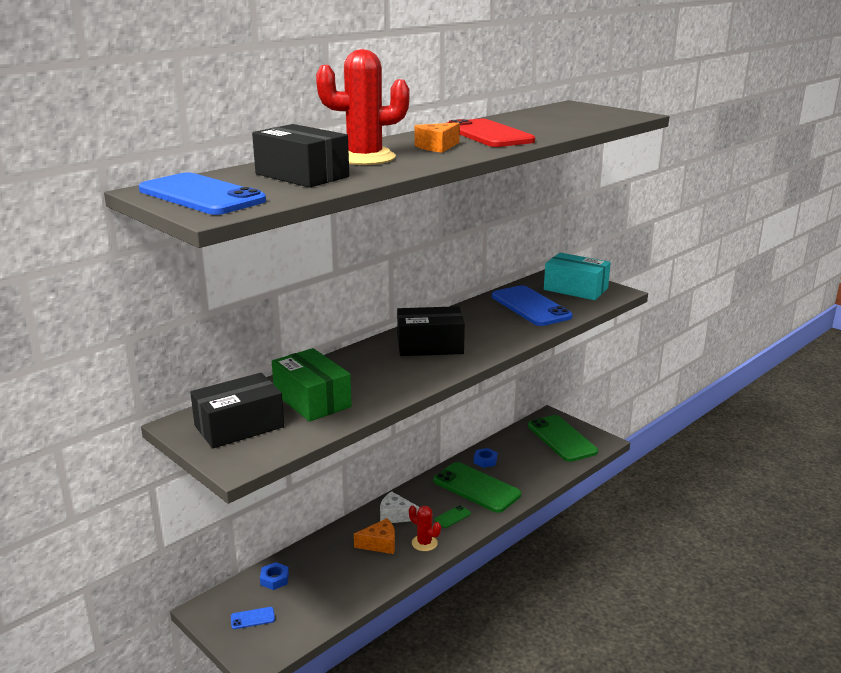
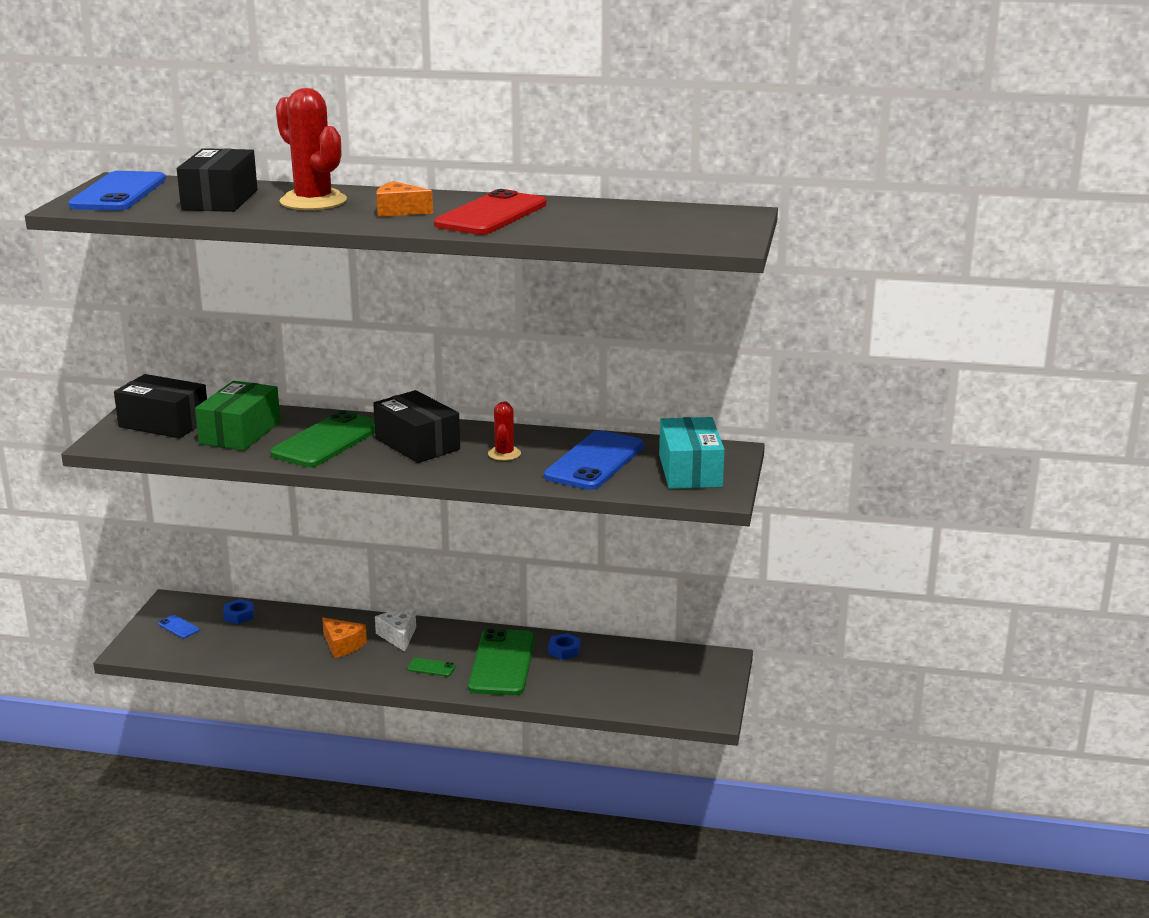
camera: 55 degrees right, 0 degrees up
(424, 543) = (368, 668): red cactus -> red cactus (504, 454)
(562, 439) = (678, 683): green phone -> green phone (327, 441)

